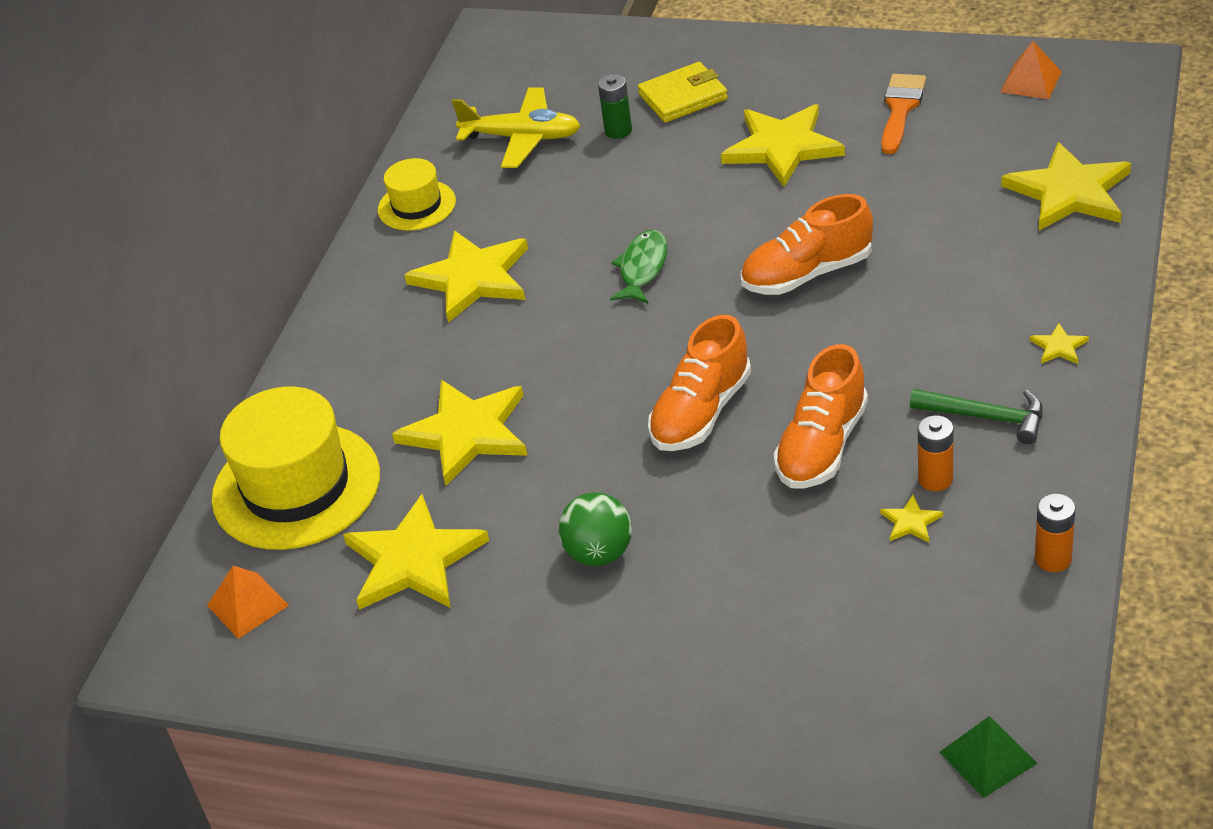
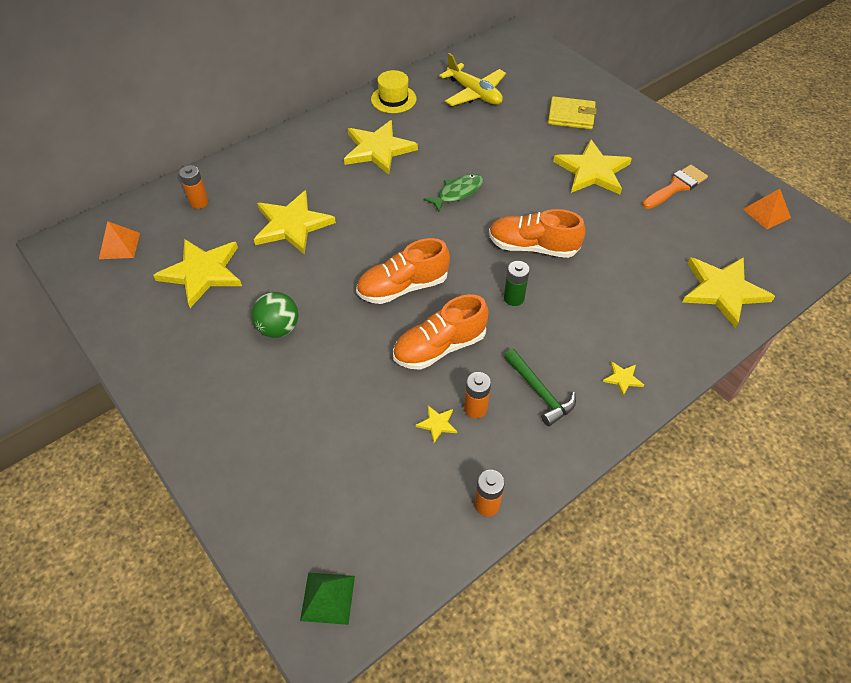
camera: 30 degrees right, 10 degrees up
(296, 486) = (199, 202): yellow hat -> orange battery
(618, 130) = (522, 115): green battery -> green battery (514, 298)

